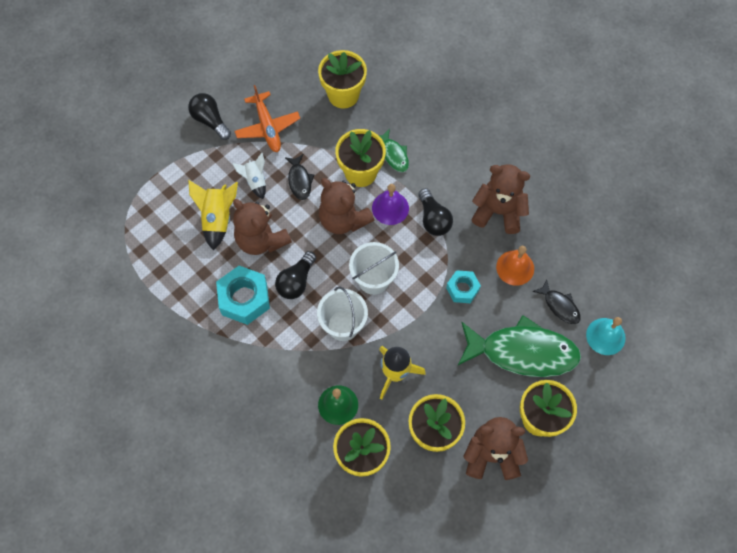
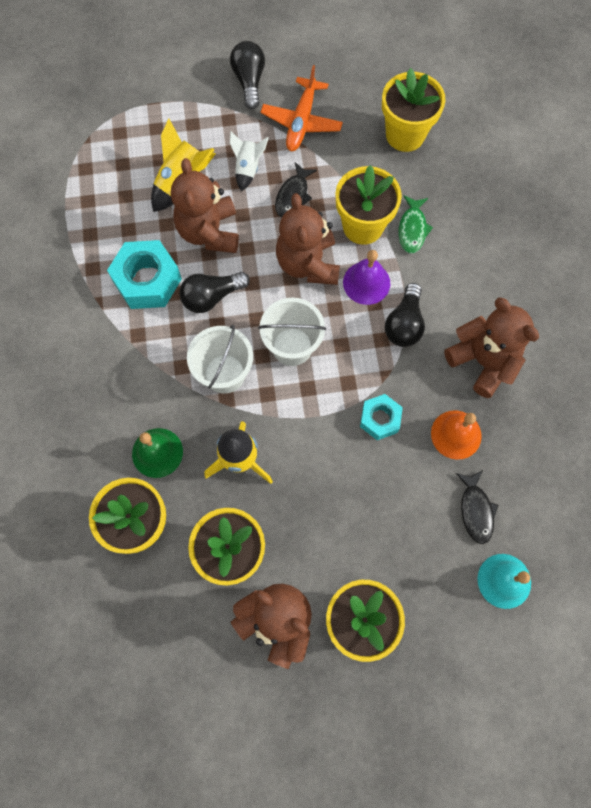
camera: 35 degrees right, 5 degrees up
(523, 352) = (395, 533): green fish -> none

